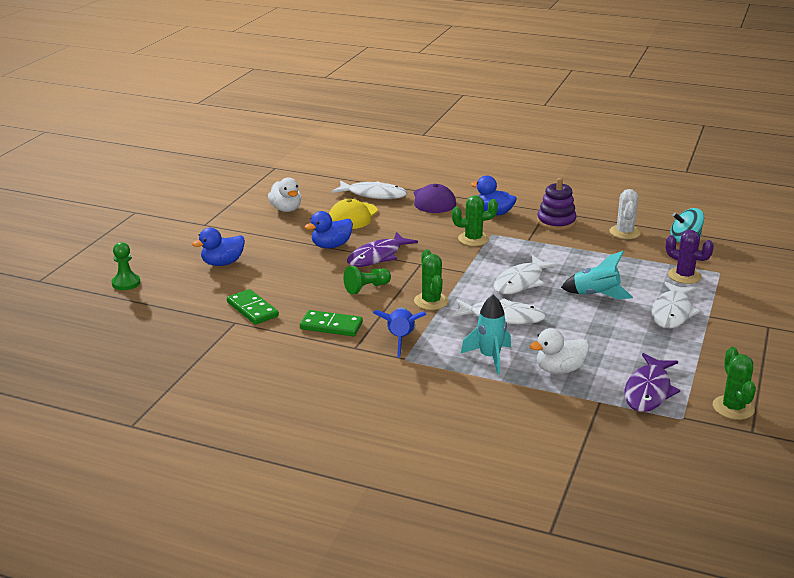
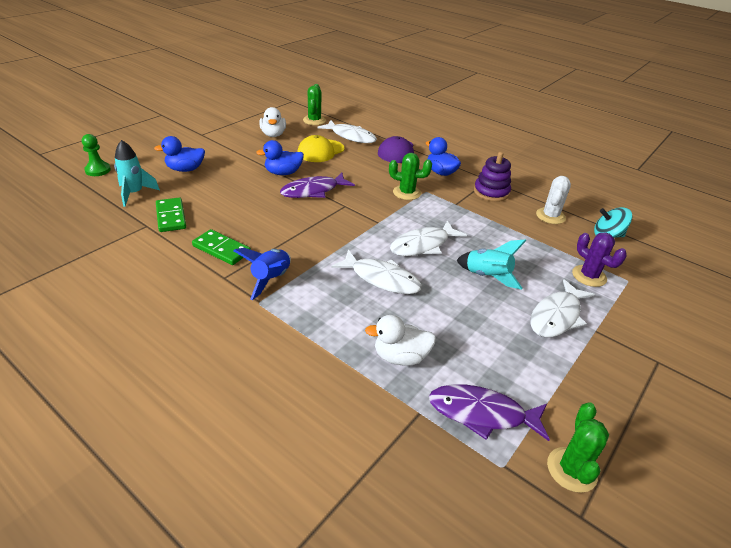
camera: 15 degrees right, 10 degrees up
(366, 288) = (281, 219): green pawn -> none
(431, 301) = (327, 245): green cactus -> green cactus (314, 120)
(489, 357) = (339, 322): turquoise rocket -> turquoise rocket (134, 193)
(648, 391) = (482, 414): purple fish -> purple fish turned 60 degrees clockwise

